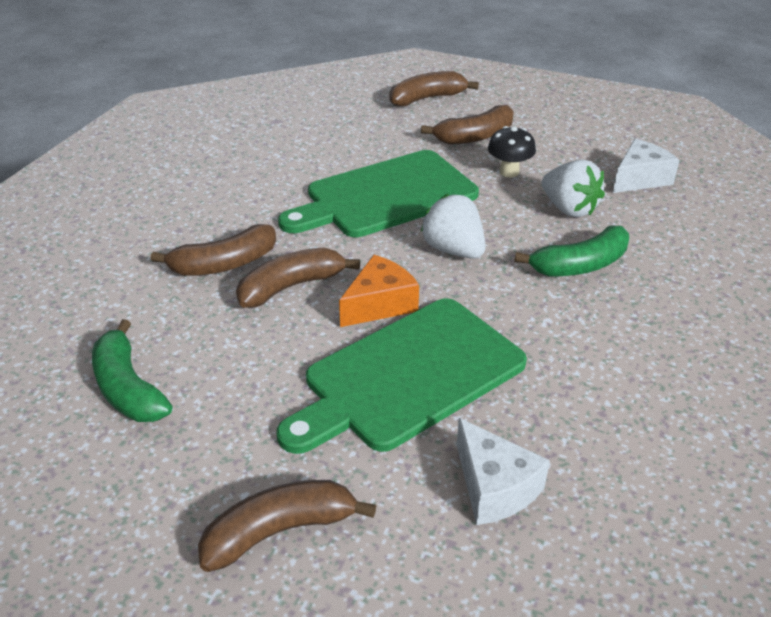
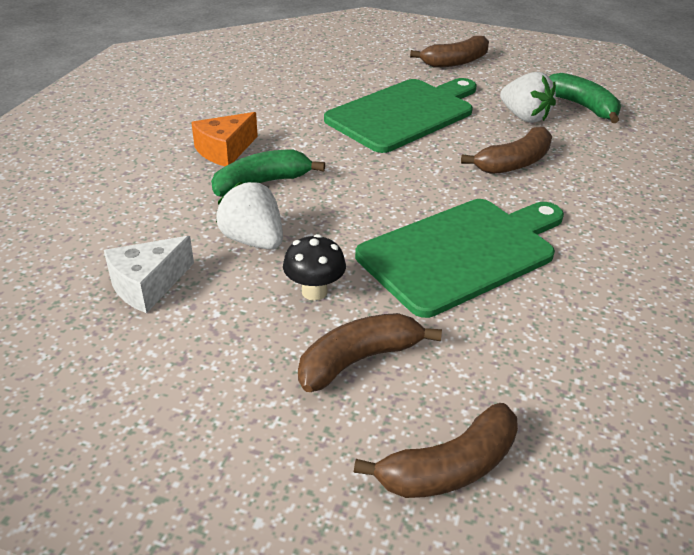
camera: 175 degrees right, 0 degrees up
(224, 264) = (584, 179): brown banana -> none
(379, 304) = (436, 152): orange cheese -> orange cheese (225, 150)
(453, 250) = (379, 194): white strawberry -> white strawberry (524, 117)
(494, 487) = (348, 74): white cheese -> none

